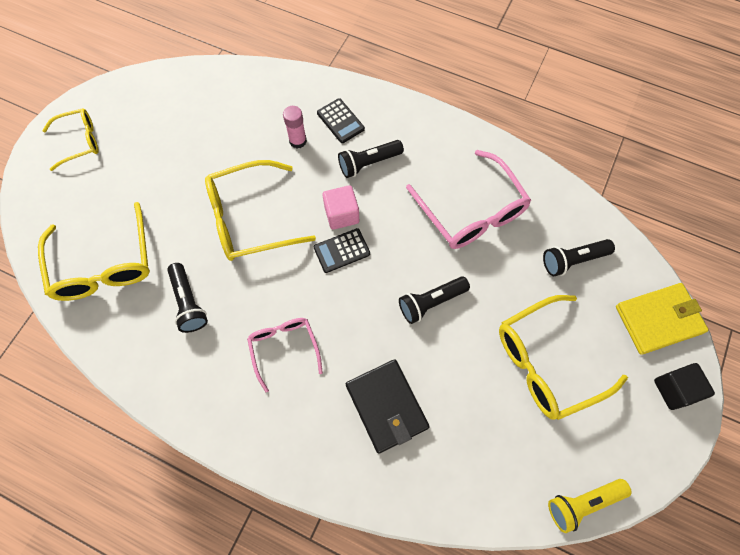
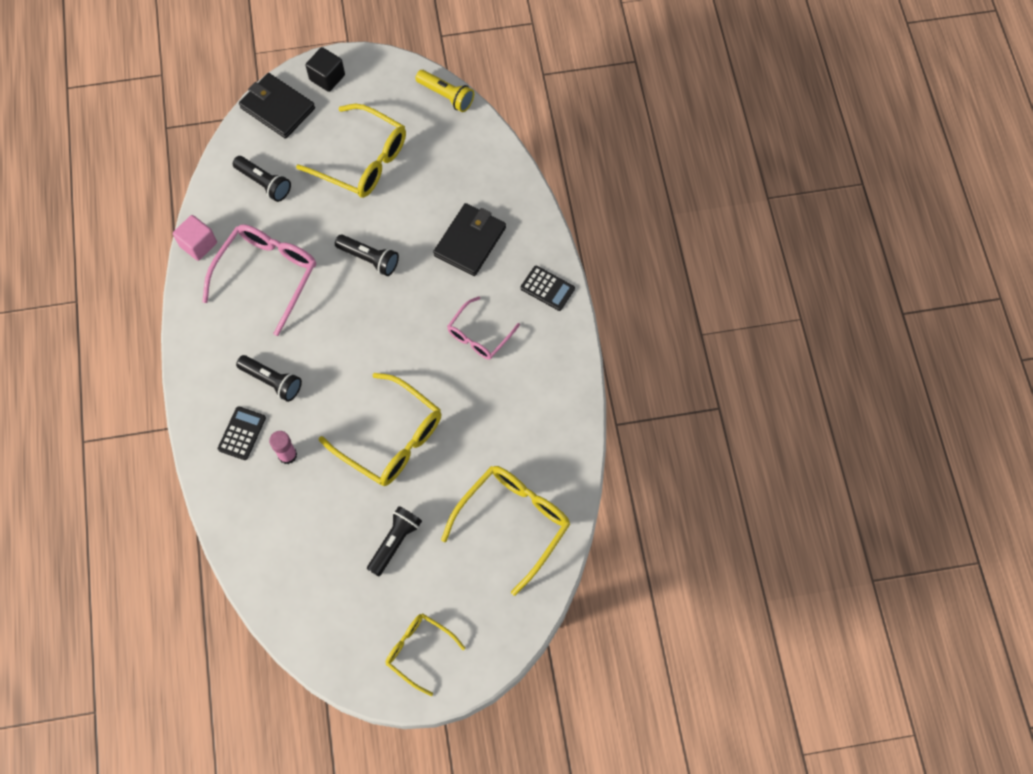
camera: 125 degrees left, 0 degrees up
(188, 303) = (495, 430): black flashlight -> black flashlight (395, 542)
(341, 214) = (337, 370): pink cube -> pink cube (198, 244)
(342, 251) = (370, 348): black calculator -> black calculator (547, 288)
(658, 319) = (277, 108): yellow wallet -> black wallet

